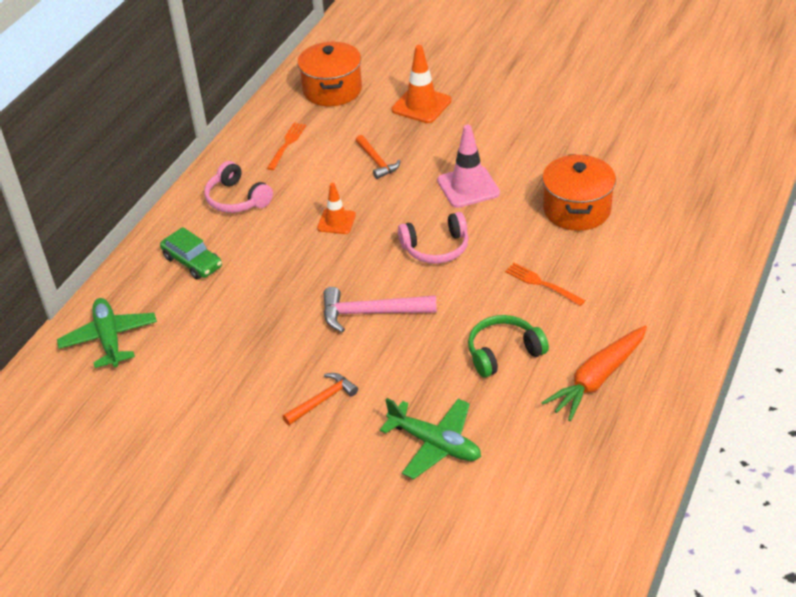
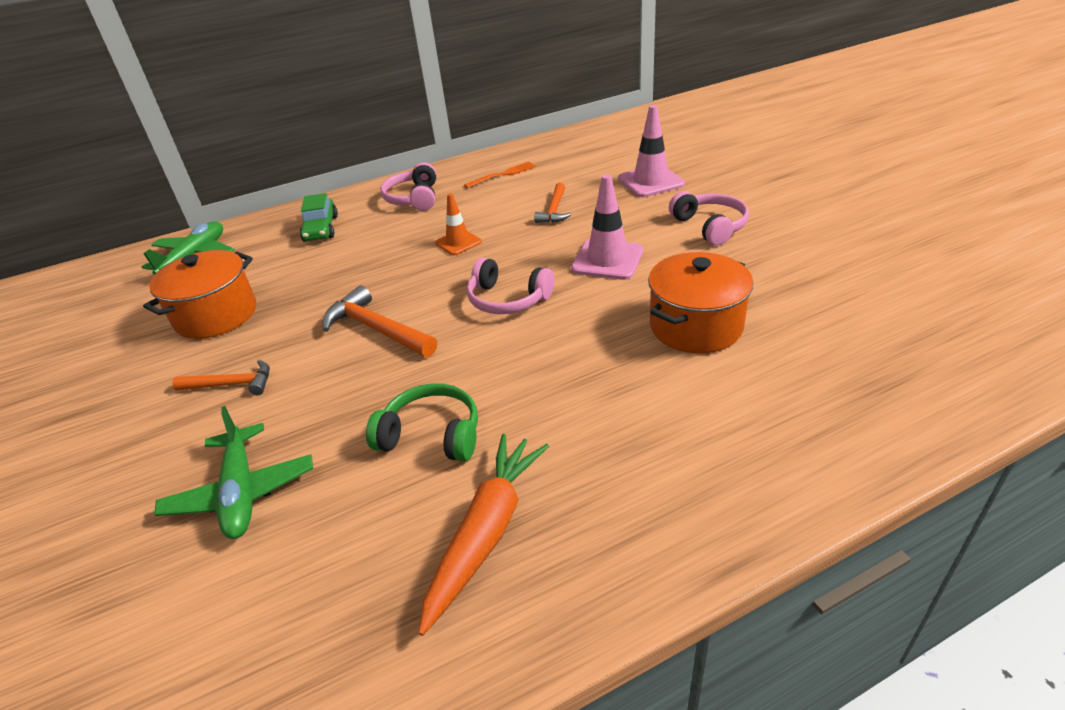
camera: 40 degrees right, 5 degrees down
(332, 90) = (590, 149): orange pot -> orange pot (216, 315)
(371, 313) = (377, 329): pink hammer -> orange hammer
(421, 105) = (651, 182): orange traffic cone -> pink traffic cone
(508, 130) = (710, 226): none -> pink headphones
(541, 283) = (563, 383): orange fork -> none
(597, 379) = (486, 532): orange carrot -> orange carrot turned 120 degrees clockwise

